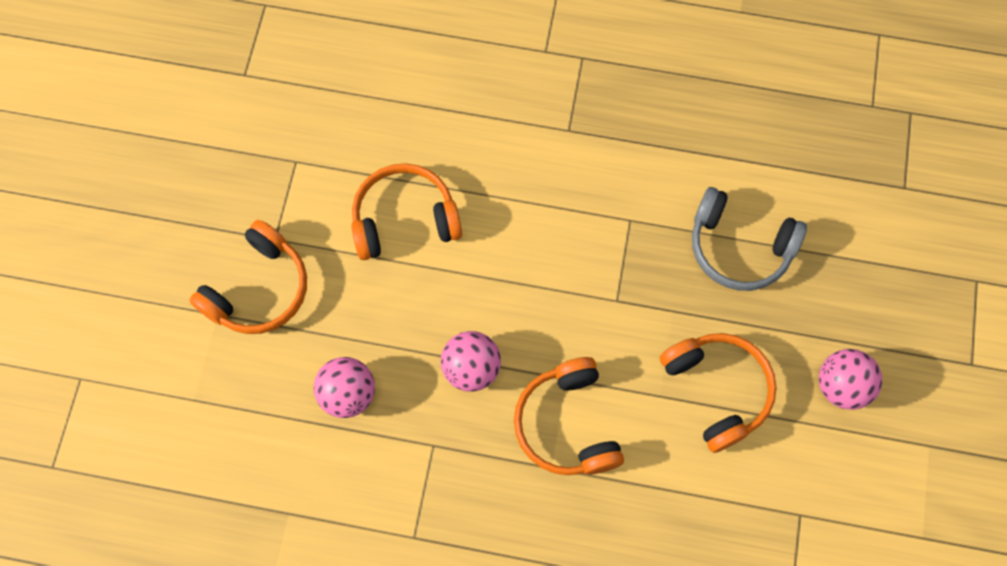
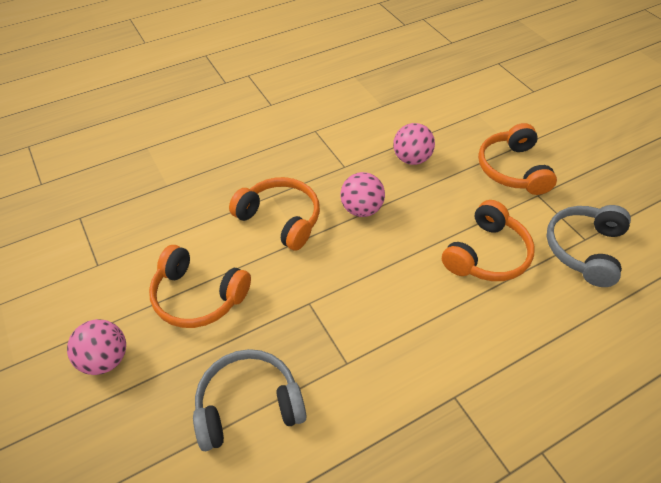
camera: 140 degrees right, 20 degrees down
(311, 153) = (584, 249): none -> grey headphones

